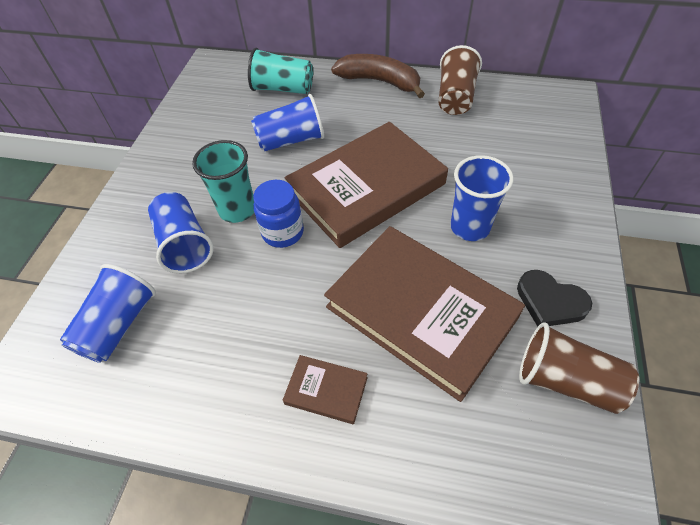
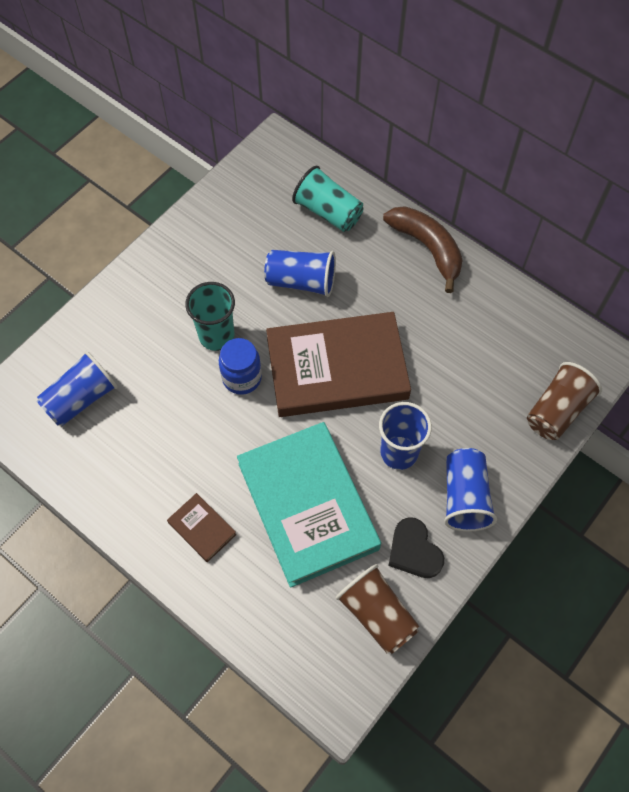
camera: 25 degrees right, 10 degrees up
(184, 244) = (159, 349): blue cup -> blue cup (464, 497)
(420, 312) = (307, 506): brown book -> turquoise book
(455, 97) = (488, 305): brown cup -> brown cup (557, 411)

